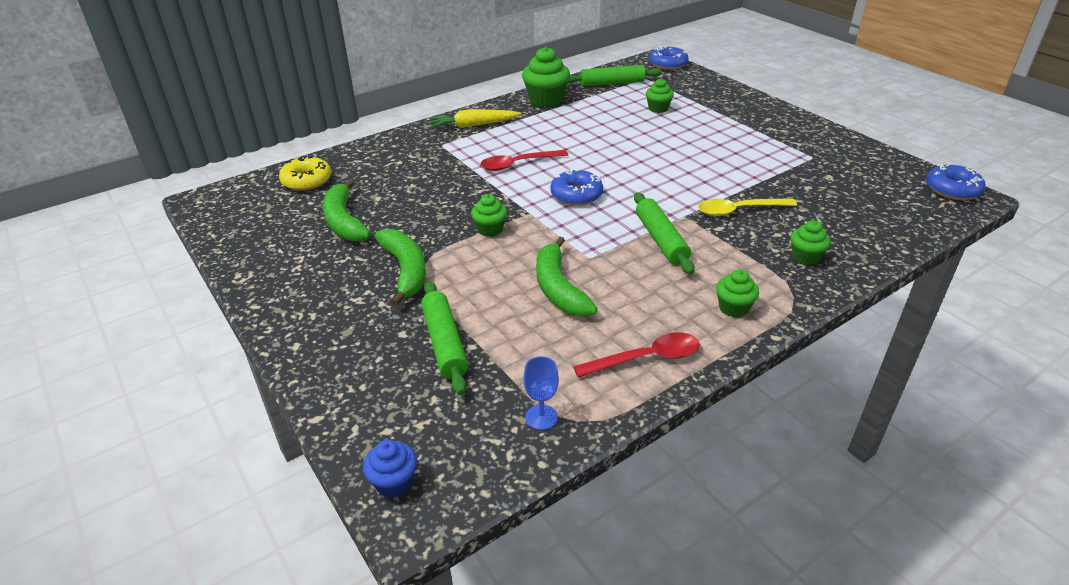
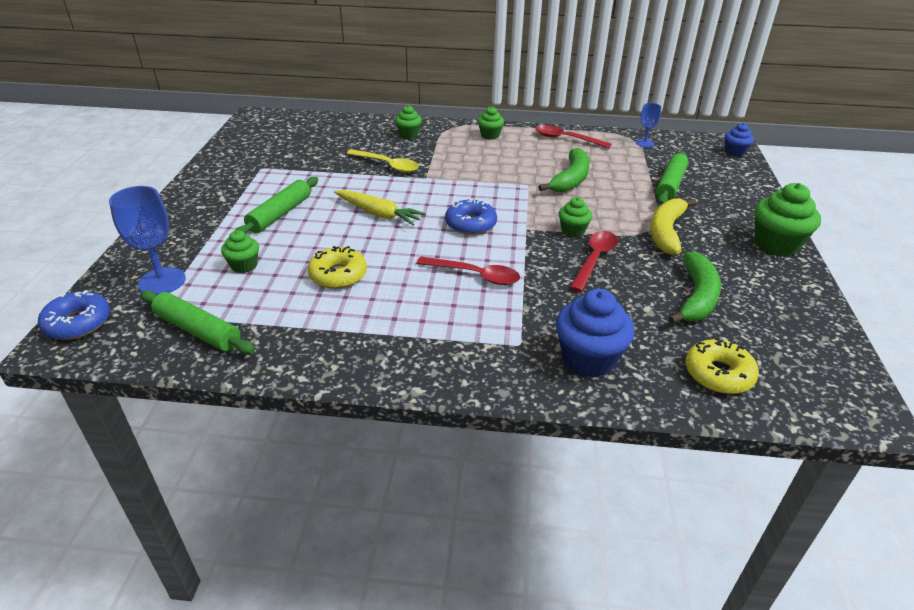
camera: 140 degrees left, 0 degrees up
(394, 155) = (588, 359): none -> blue cupcake
(405, 270) = (666, 232): green banana -> yellow banana
(447, 214) = (595, 259): none -> red spoon
(473, 125) = (450, 356): yellow carrot -> yellow carrot (378, 214)
(546, 100) = (313, 348): green cupcake -> green cupcake (776, 244)
(598, 128) = (338, 275): none -> yellow donut
(660, 240) = (467, 173): green rolling pin -> green rolling pin (280, 214)
(677, 87) = (162, 281): none -> blue goblet
(952, 189) = (252, 121): blue donut -> none

